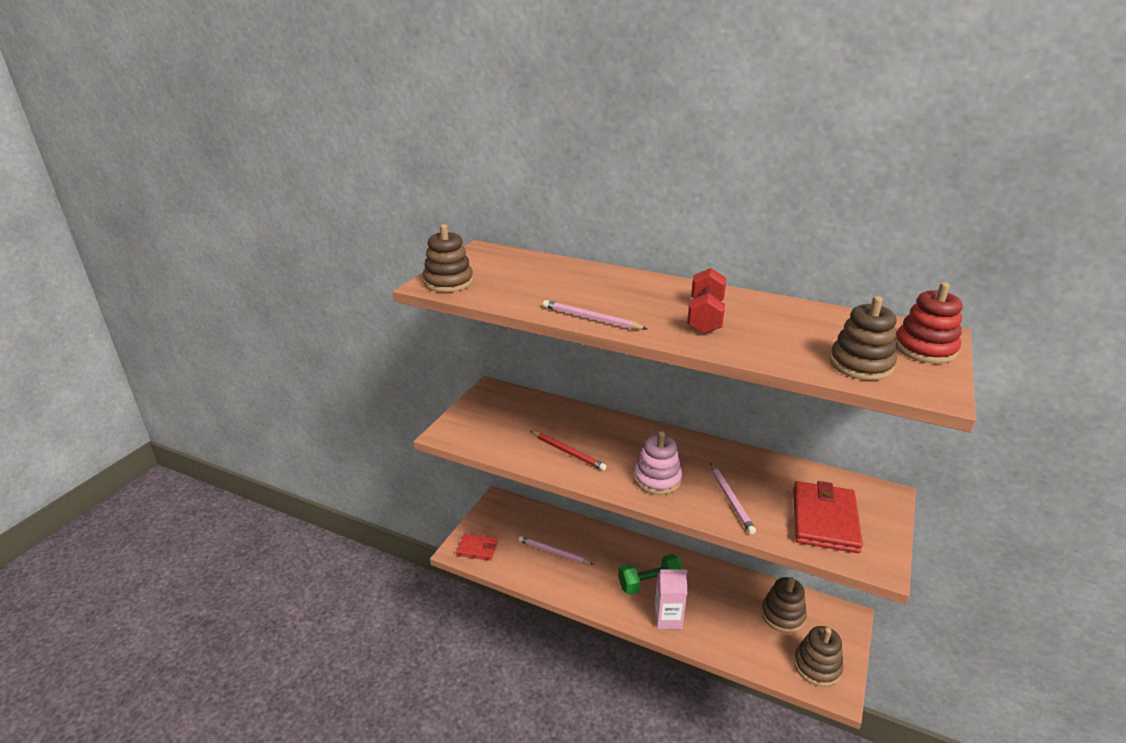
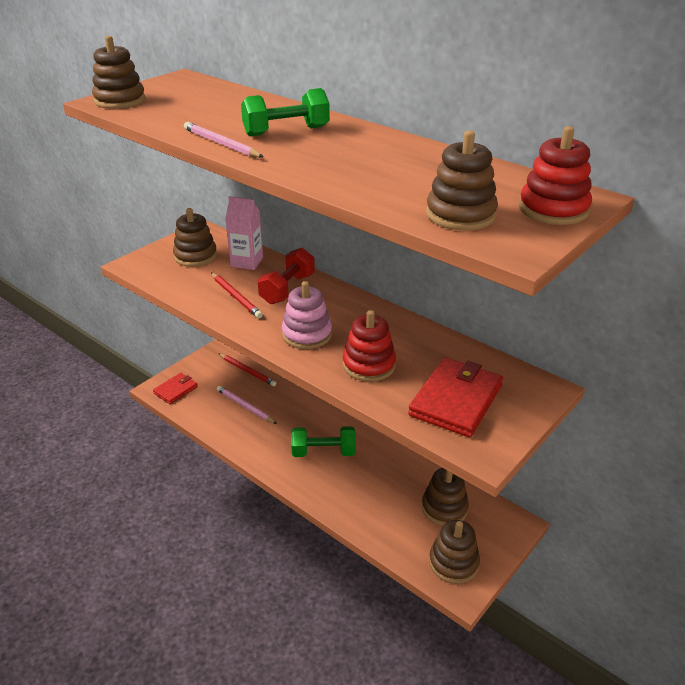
camera: 15 degrees right, 5 degrees up
(477, 549) = (176, 390): red wallet -> red wallet turned 75 degrees counterclockwise
(502, 416) = (195, 256): none -> brown stacking toy
(537, 516) = (247, 371): none -> red pencil
(636, 298) = (286, 131): none -> green dumbbell
(668, 618) = (324, 487): pink carton -> pink carton (247, 262)
(705, 317) = (340, 154): red dumbbell -> red dumbbell (287, 289)
(730, 500) = (369, 365): pink pencil -> red stacking toy

